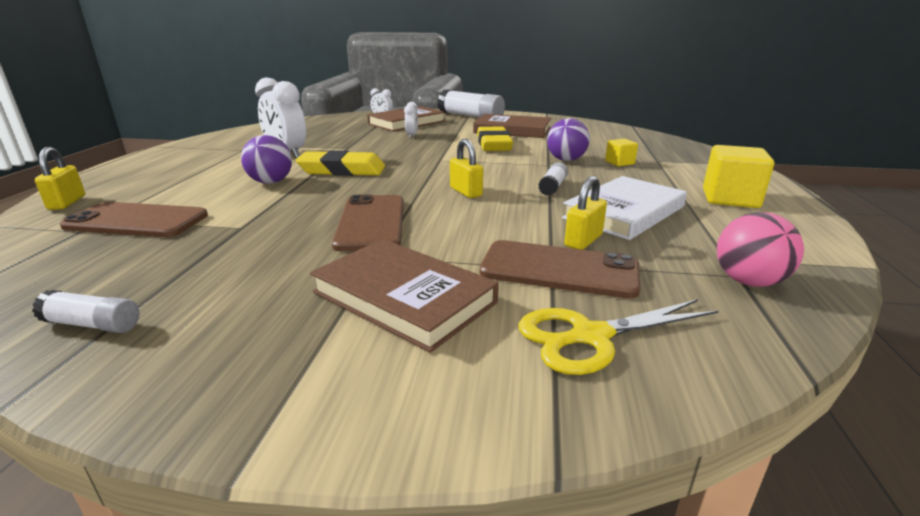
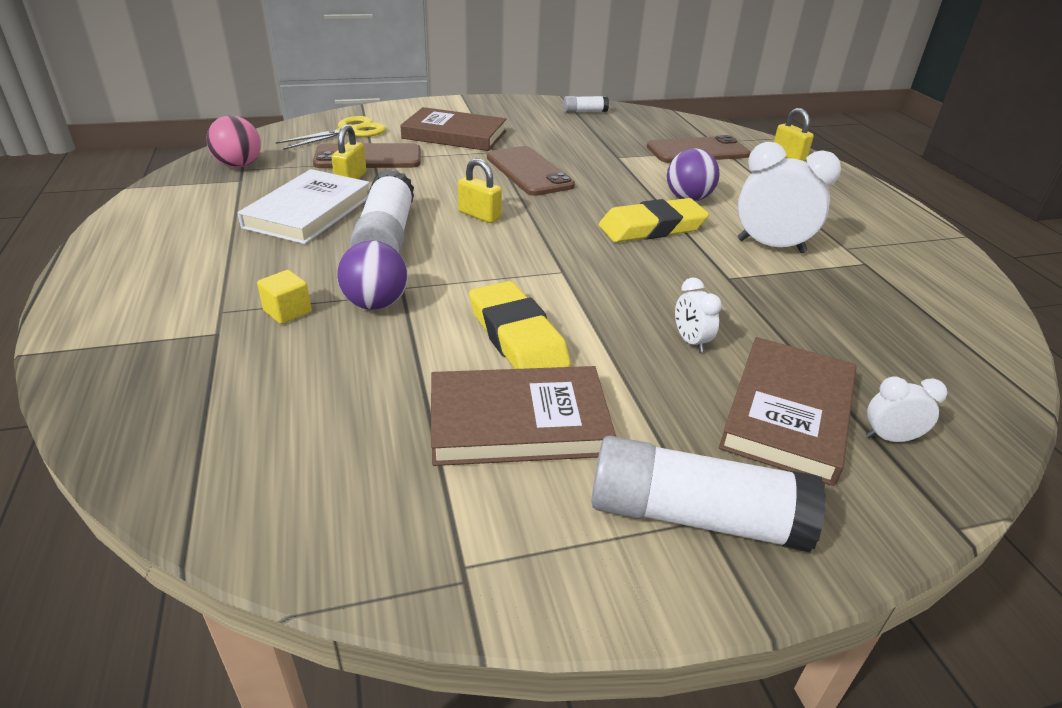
camera: 155 degrees right, 10 degrees up
(552, 187) = (386, 237): white glue stick -> white glue stick, size x2.01
(730, 199) = (173, 250): yellow cube -> none

